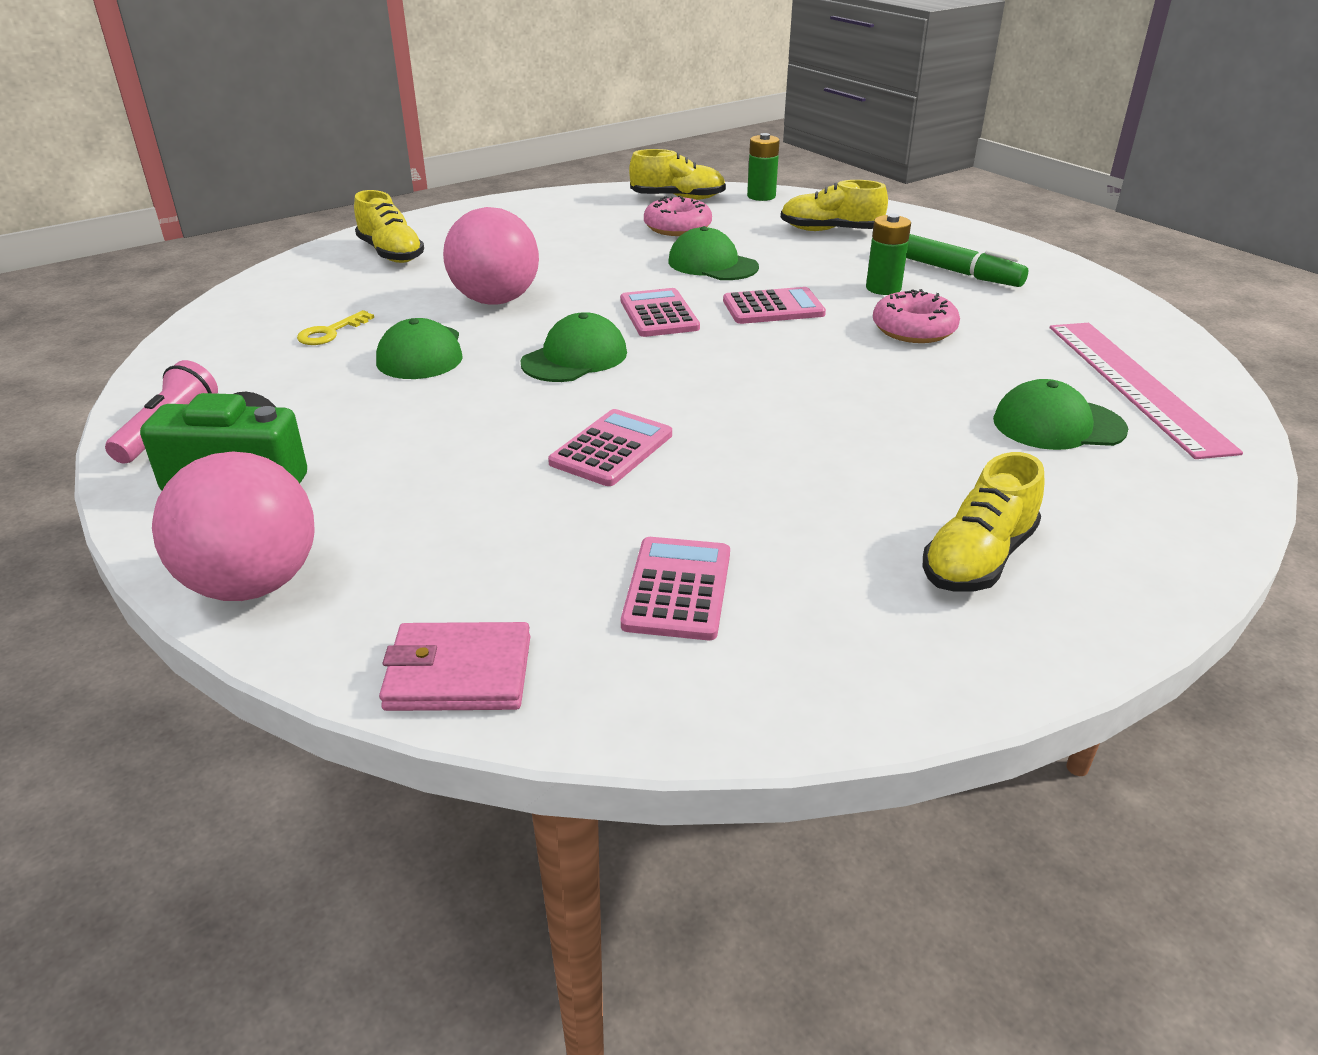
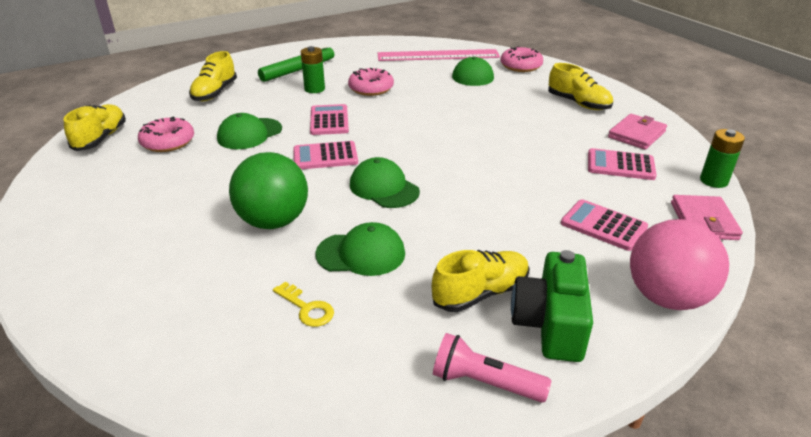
camera: 85 degrees left, 0 degrees up
(391, 253) = (125, 288): yellow shoe -> yellow shoe (480, 293)
(495, 300) = (273, 221): pink ball -> green ball
(611, 449) = (500, 178): pink calculator -> pink calculator (603, 225)
(761, 196) = (127, 108): green battery -> green battery (713, 181)
(837, 634) = (637, 134): none -> pink wallet
(1163, 487) = (521, 66): none -> pink donut

